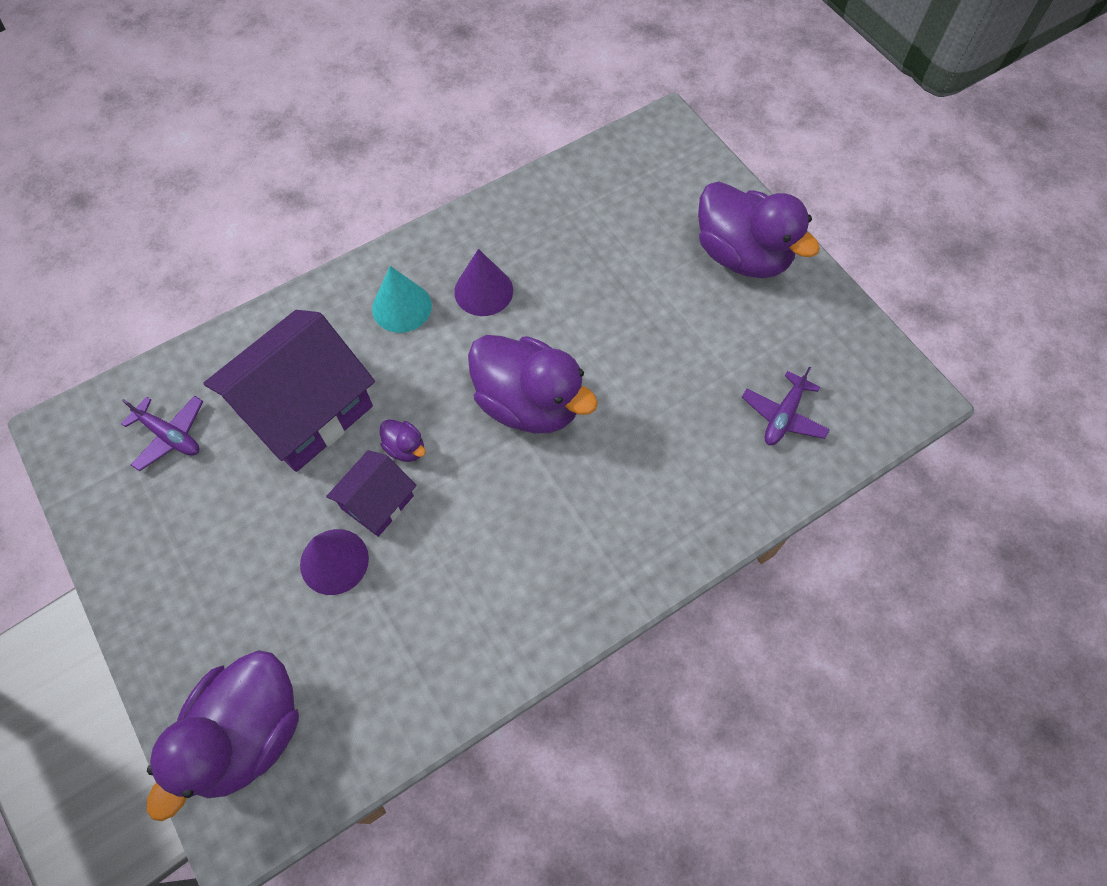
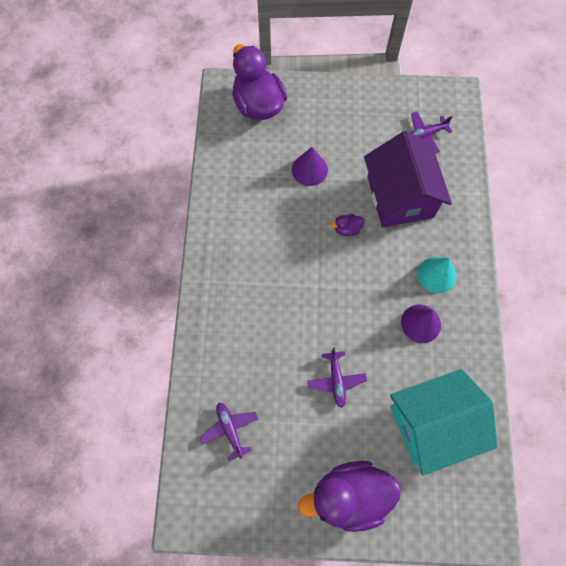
camera: 125 degrees right, 5 degrees up
(377, 502) = (326, 202): purple house -> none
(528, 403) = (332, 301): purple duck -> none
(599, 220) = (432, 425): none -> turquoise house
(628, 339) = (336, 380): none -> purple plane

